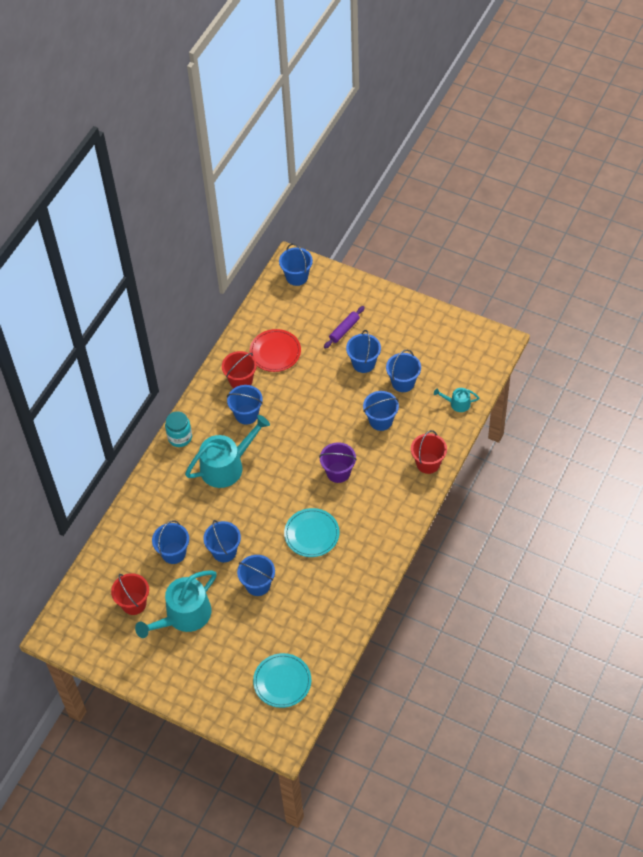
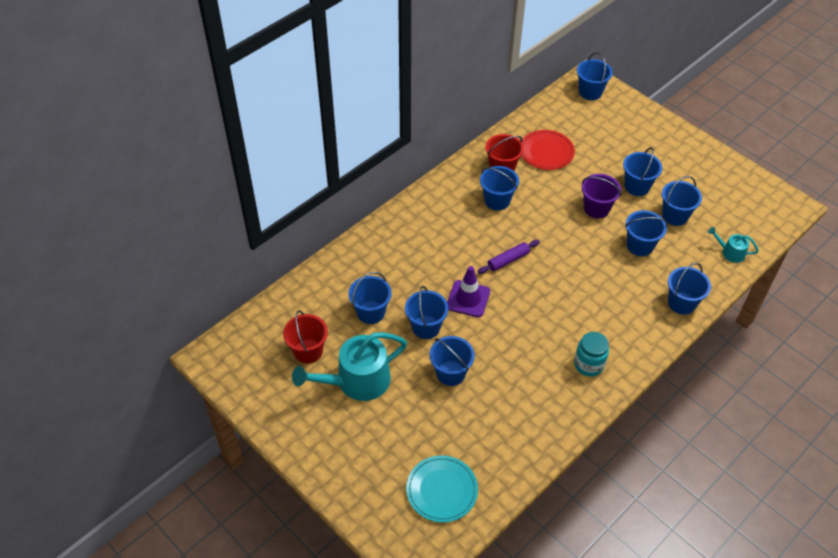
camera: 15 degrees right, 5 degrees down
(180, 437) = (420, 203): turquoise jar -> turquoise jar (588, 364)
(226, 466) = (459, 243): turquoise watering can -> none
(251, 515) = (468, 299): none -> purple traffic cone
(311, 534) = (528, 338): turquoise plate -> none
(338, 472) = (578, 283): purple bucket -> purple bucket (596, 208)
(344, 330) = (625, 151): purple rolling pin -> purple rolling pin (508, 260)
(428, 463) = (681, 303): red bucket -> blue bucket

